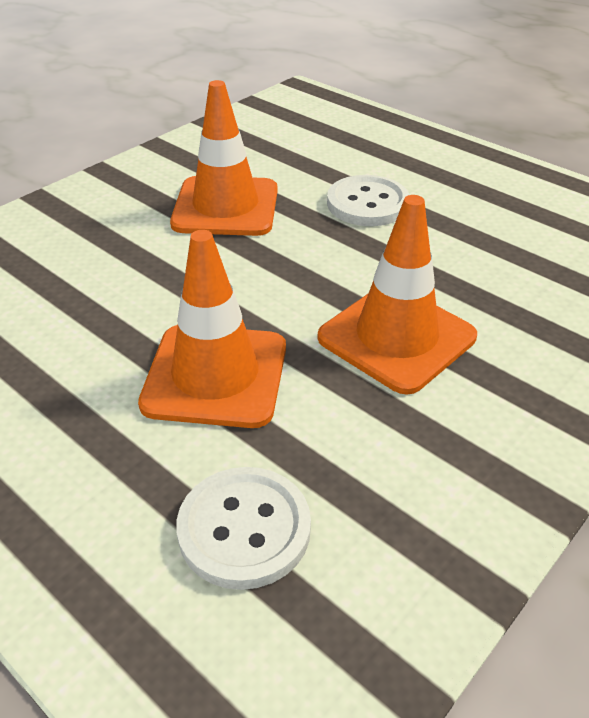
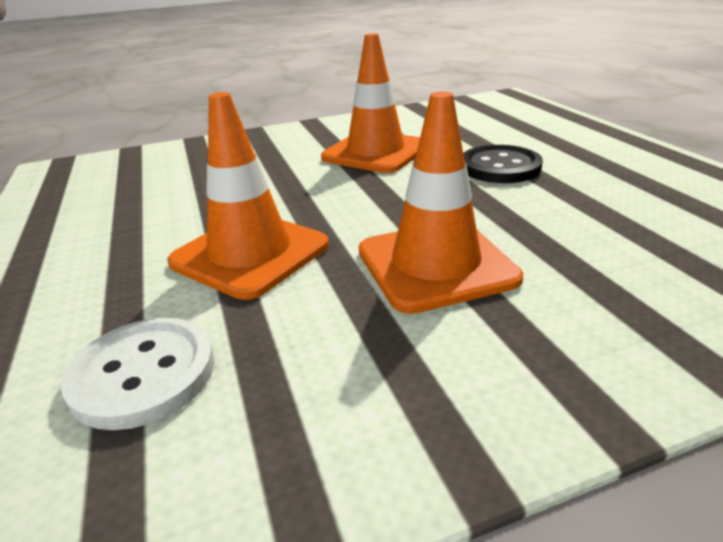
camera: 30 degrees right, 10 degrees down
(367, 204) = (500, 167): white button -> black button

